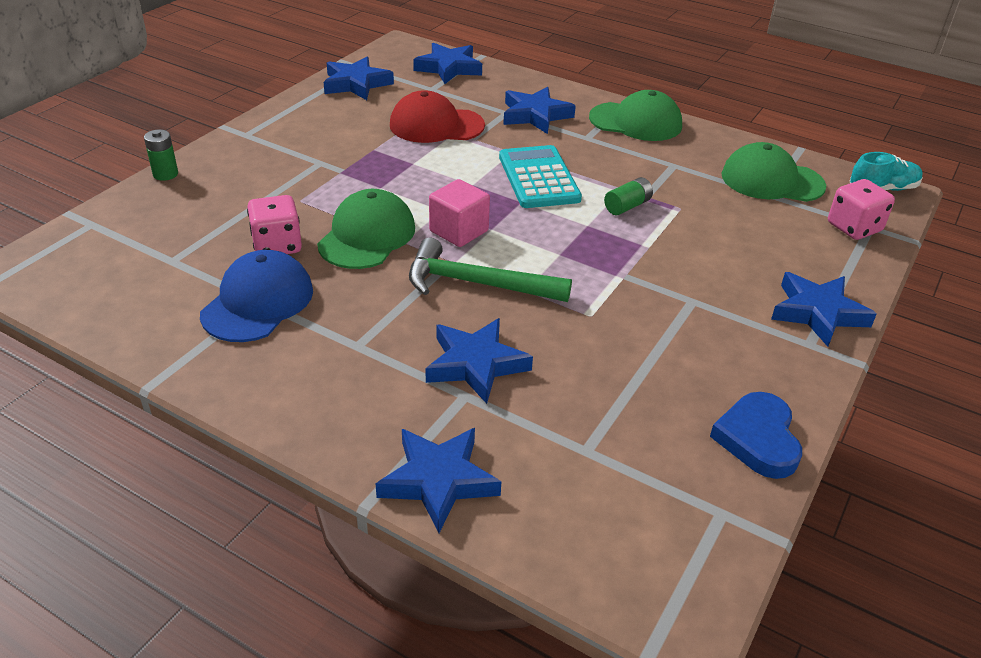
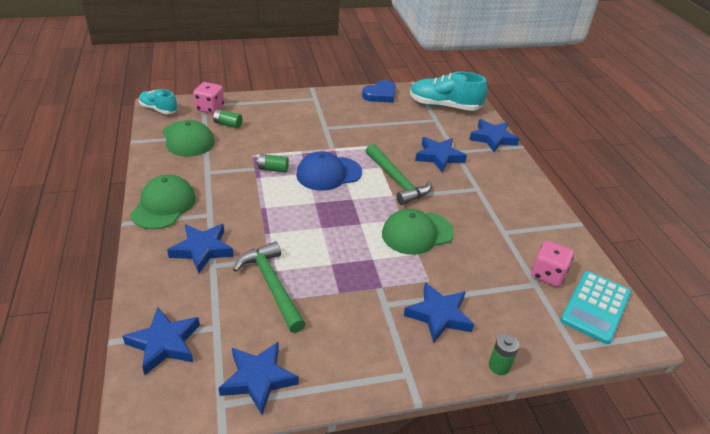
camera: 135 degrees left, 0 degrees up
(258, 302) = (505, 232): blue cap -> blue cap (328, 173)
(277, 245) = (469, 257): pink dice -> pink dice (547, 274)
(436, 125) = (272, 285): red cap -> green hammer
(459, 231) = (369, 207): pink cube -> none
(538, 178) = (283, 208): turquoise calculator -> turquoise calculator (595, 307)
(623, 507) = (444, 106): none -> turquoise shoe
(636, 122) = (164, 205): green cap -> green cap turned 45 degrees clockwise
(786, 222) = (228, 124): none -> green battery
(818, 313) = (292, 101): blue star -> blue star (439, 315)

